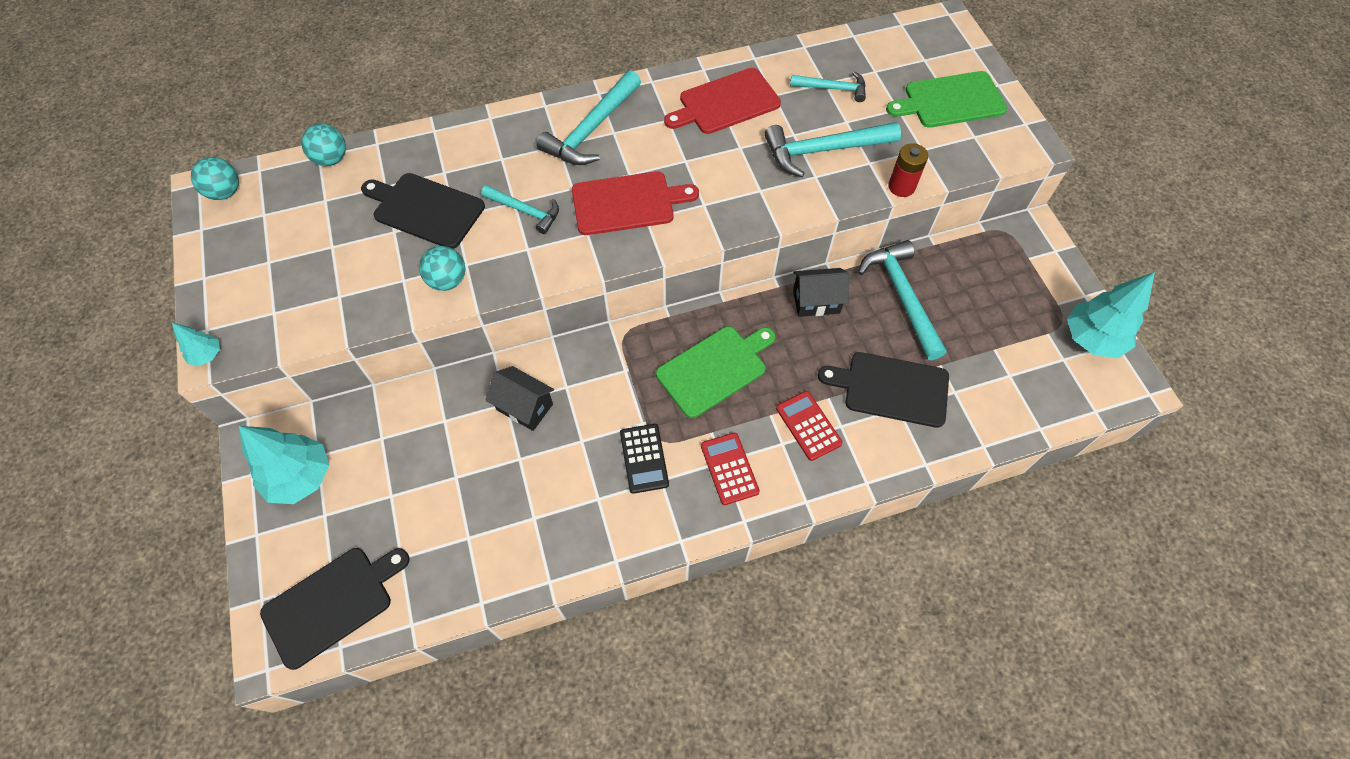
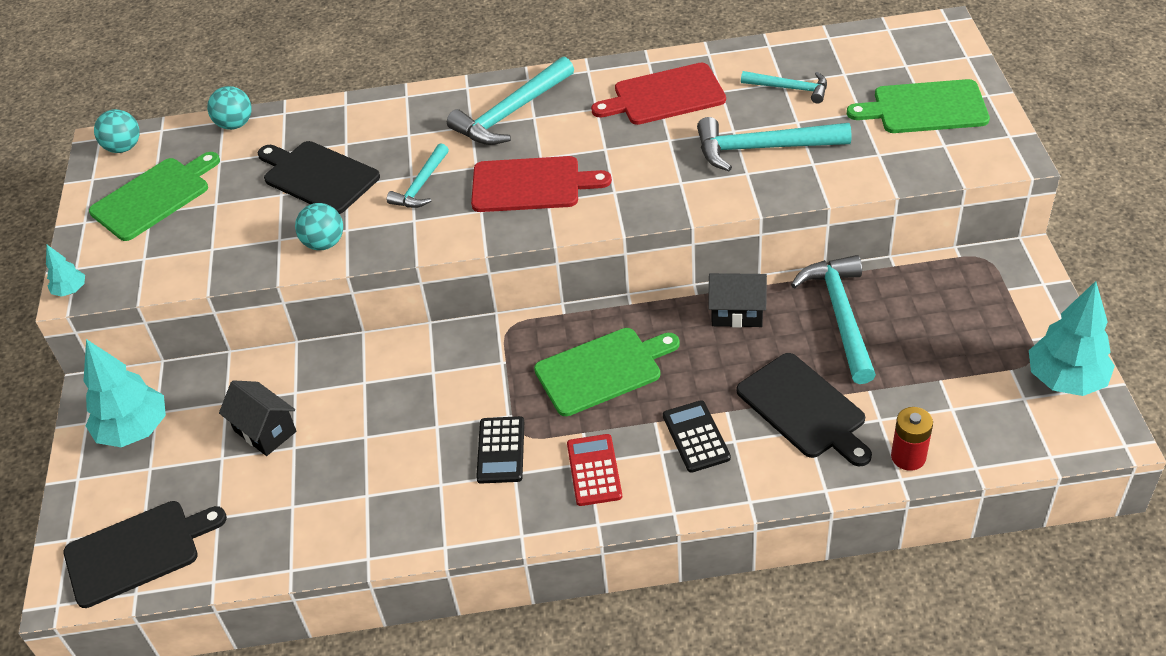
camera: 15 degrees right, 15 degrees down
(268, 244) = (154, 197): none -> green cutting board
(524, 407) = (383, 387): black house -> black house (265, 431)
(525, 211) = (421, 185): turquoise hammer -> turquoise hammer turned 75 degrees clockwise
(808, 426) = (696, 437): red calculator -> black calculator
(891, 388) = (804, 409): black cutting board -> black cutting board turned 150 degrees counterclockwise
(901, 187) = (843, 189): red battery -> red battery (908, 457)

